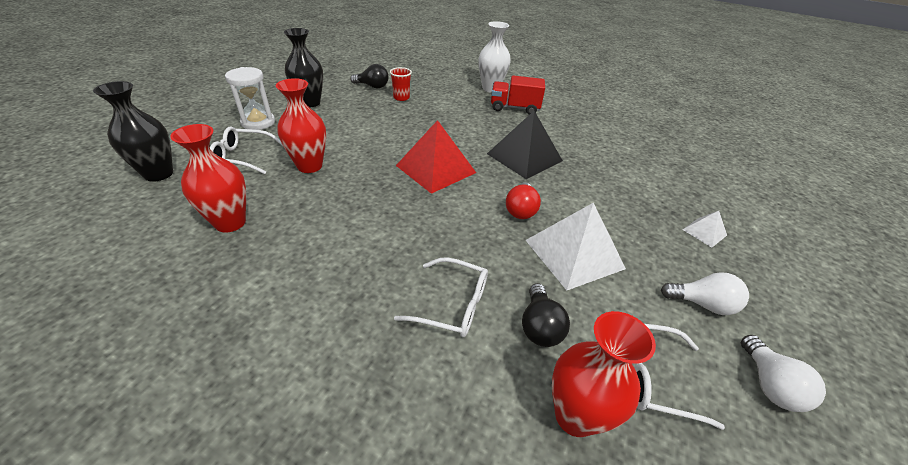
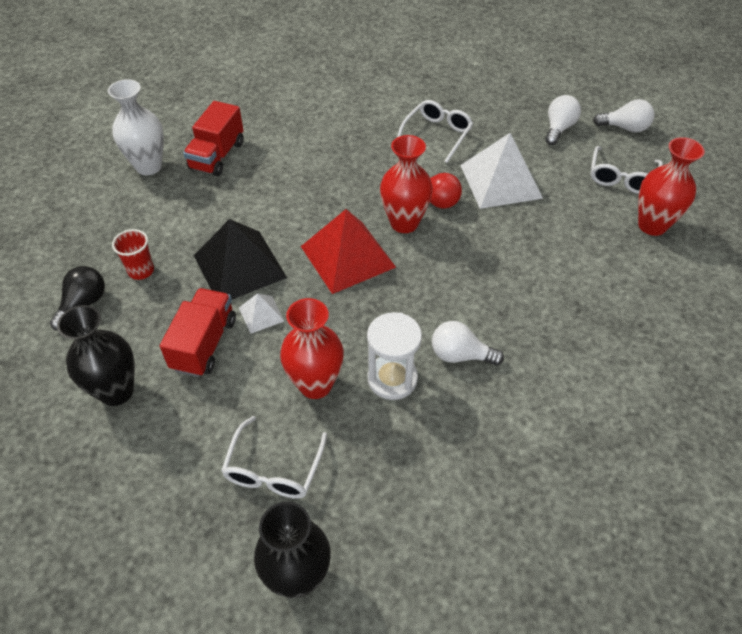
camera: 75 degrees left, 10 degrees up
(230, 222) = (426, 461): red vase -> red vase (404, 223)
(258, 122) = (166, 462): white hourglass -> white hourglass (392, 379)
(336, 236) = (460, 355): none -> white light bulb
(345, 123) = (204, 344): none -> red truck
(453, 305) = (557, 273): white glasses -> white glasses (437, 134)
(524, 157) = (338, 175): black pyramid -> black pyramid (239, 266)
(539, 326) = (579, 224): black light bulb -> none
(704, 232) = (479, 93): white pyramid -> white pyramid (261, 314)

